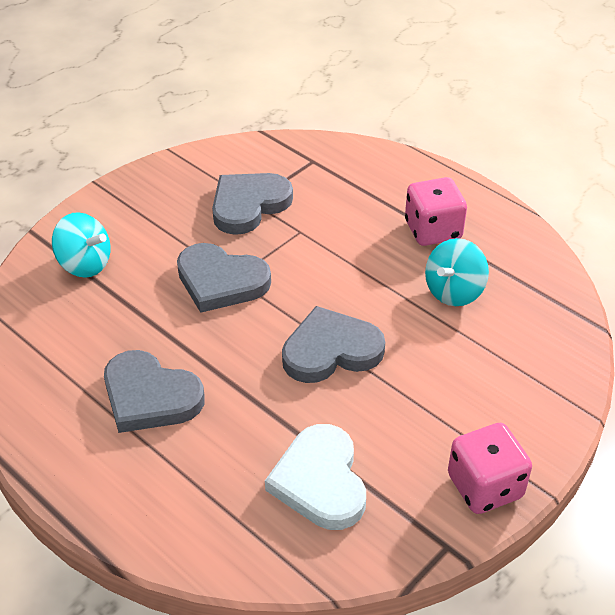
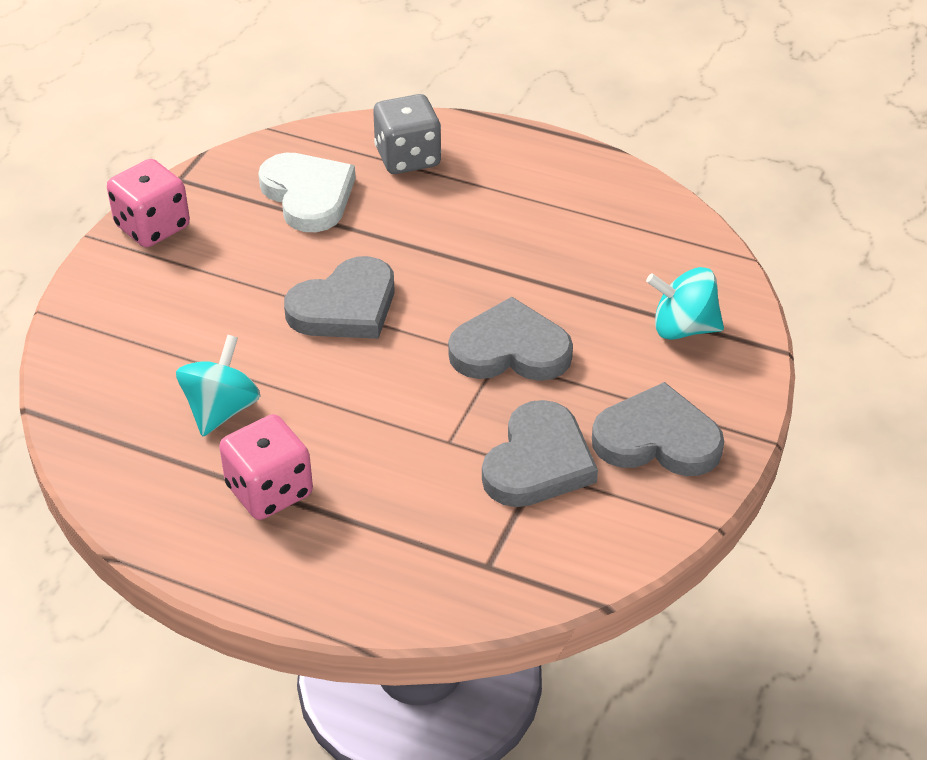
camera: 160 degrees right, 0 degrees up
(150, 396) = (508, 220): grey heart -> grey heart (657, 439)
(200, 502) = (407, 158): none -> grey dice

